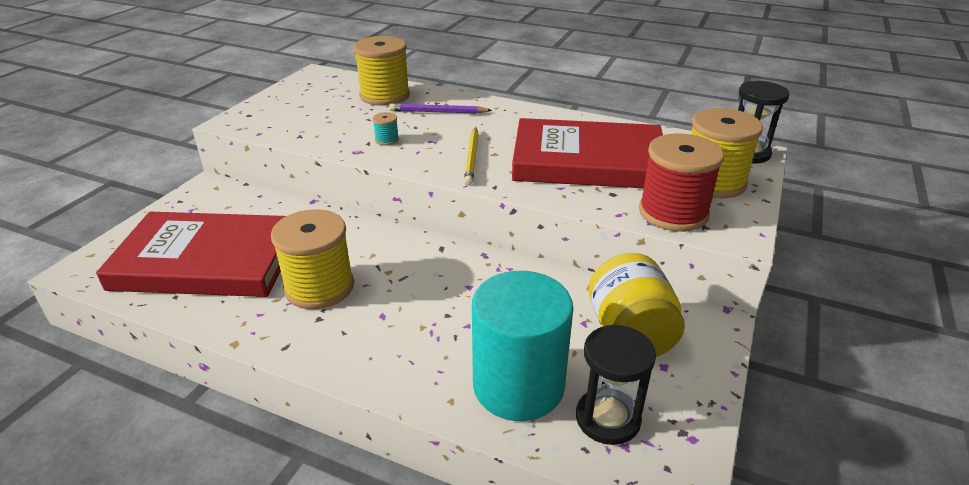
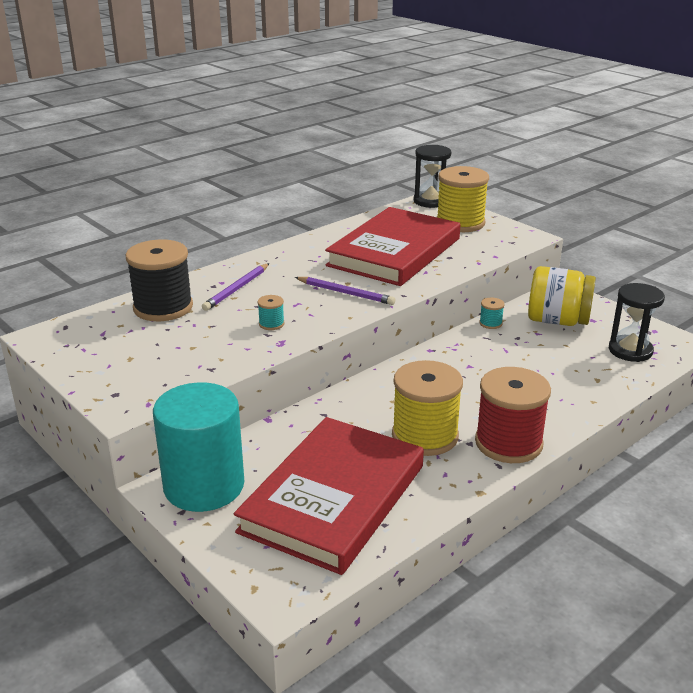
camera: 65 degrees left, 5 degrees down
(384, 95) = (163, 307): yellow spool -> black spool
(472, 157) = (345, 293): yellow pencil -> purple pencil
(518, 386) = (589, 372): turquoise cylinder -> turquoise cylinder (204, 486)
(575, 282) = (490, 323): none -> turquoise spool
(673, 213) = (489, 246): red spool -> red spool (508, 443)

